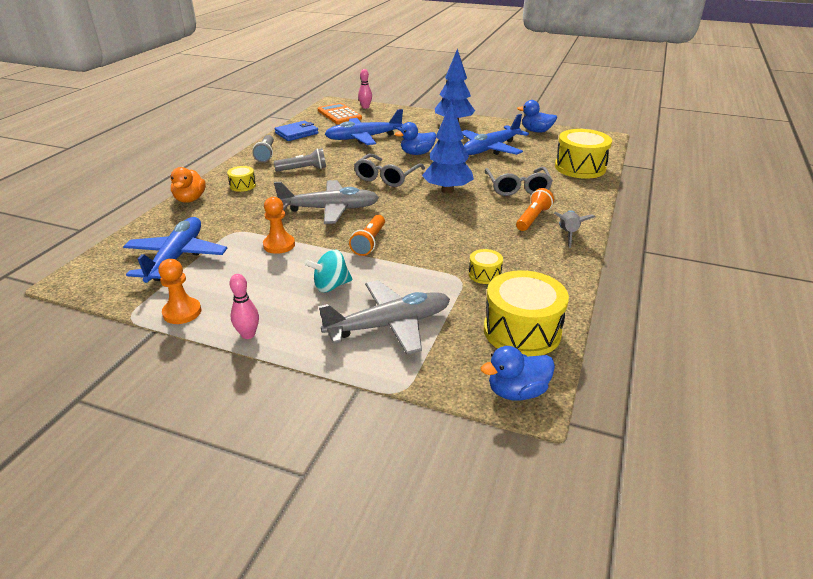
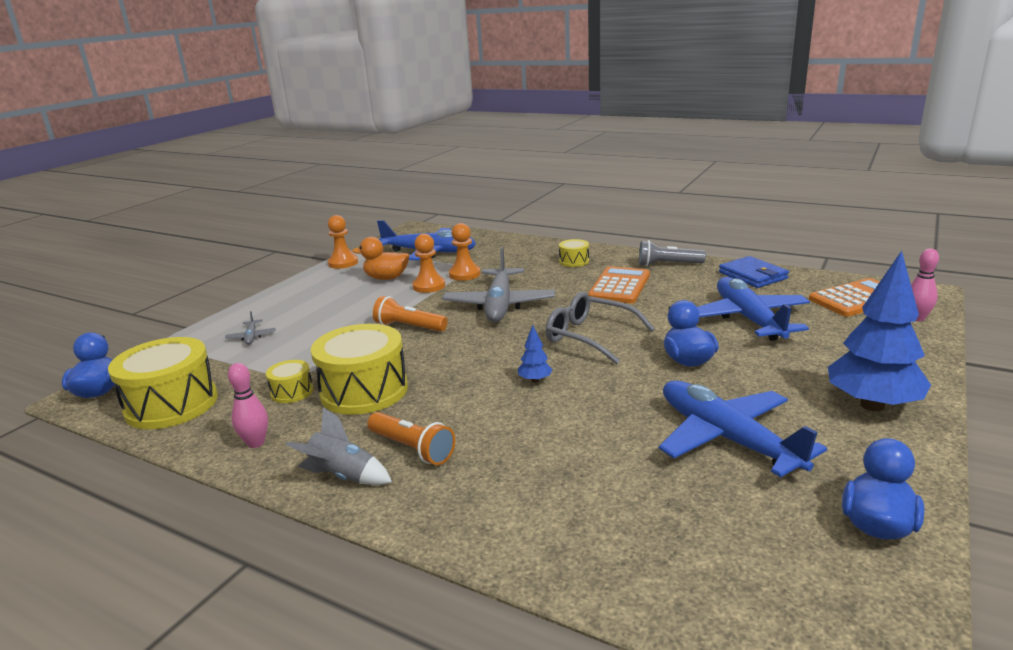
camera: 100 degrees right, 10 degrees down
(190, 199) = (544, 244): orange duck -> orange duck (386, 278)
(248, 334) = (293, 285): pink bowling pin -> pink bowling pin (256, 443)
(254, 230) = (464, 274): none -> orange pawn
(303, 169) = (619, 286): grey flashlight -> orange calculator
(331, 286) = (337, 311): turquoise spinning top -> none
(389, 325) = (251, 337): grey plane -> grey plane, size x0.41
(447, 190) = (535, 380): blue tree -> blue tree, size x0.43
(517, 187) = (533, 448): grey glasses -> none
(580, 167) = (627, 556): yellow drum -> yellow drum (364, 391)

